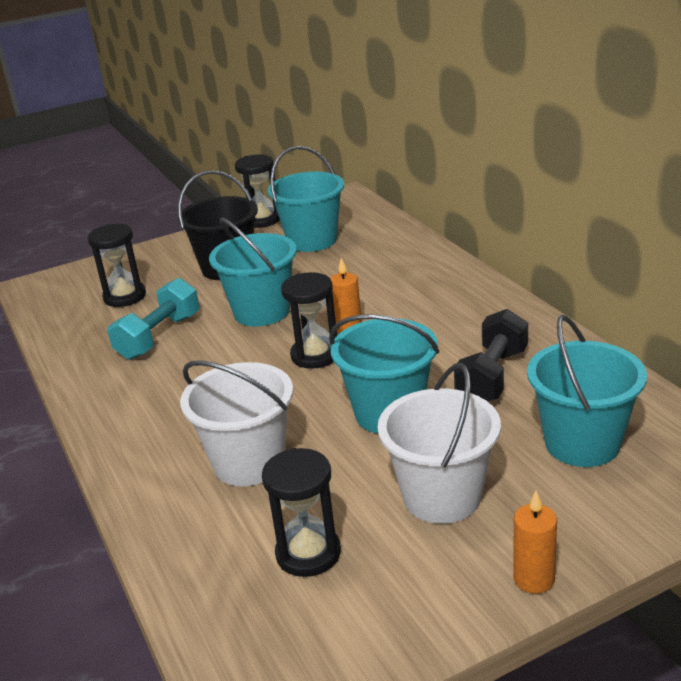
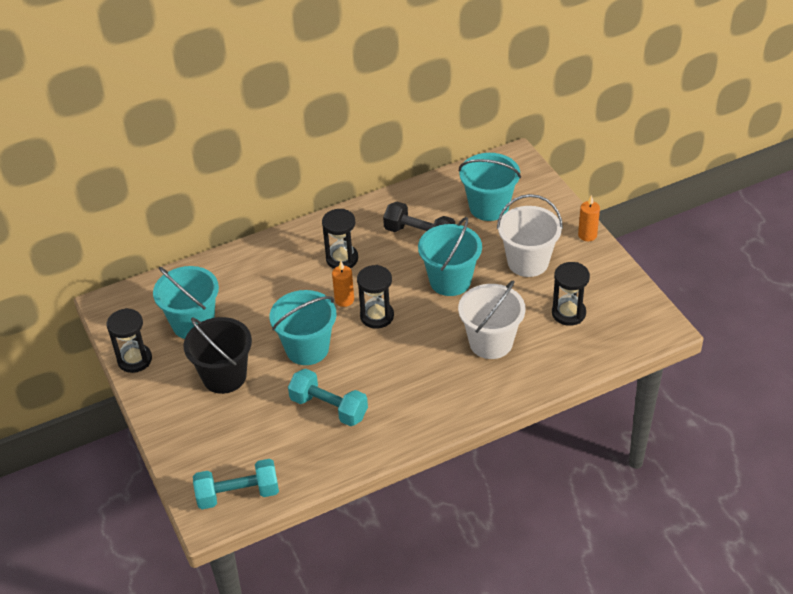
camera: 90 degrees left, 15 degrees up
(55, 297) = (238, 494): none -> turquoise dumbbell
(124, 297) = (254, 441): black hourglass -> black hourglass (342, 259)

